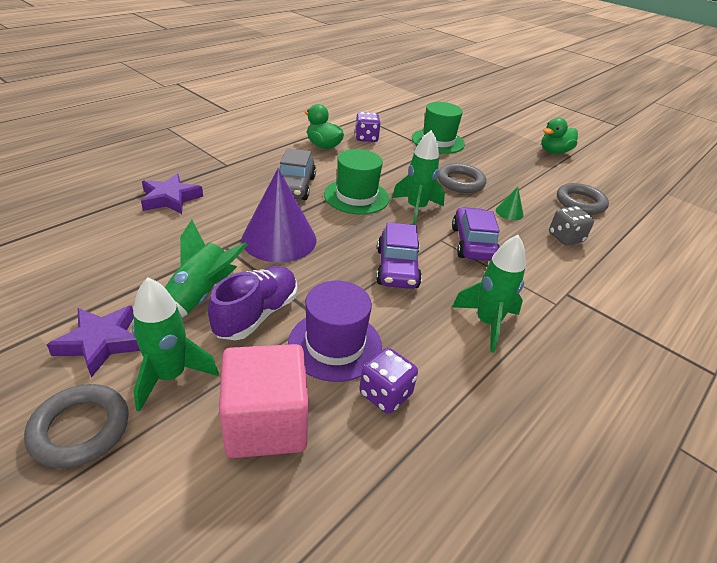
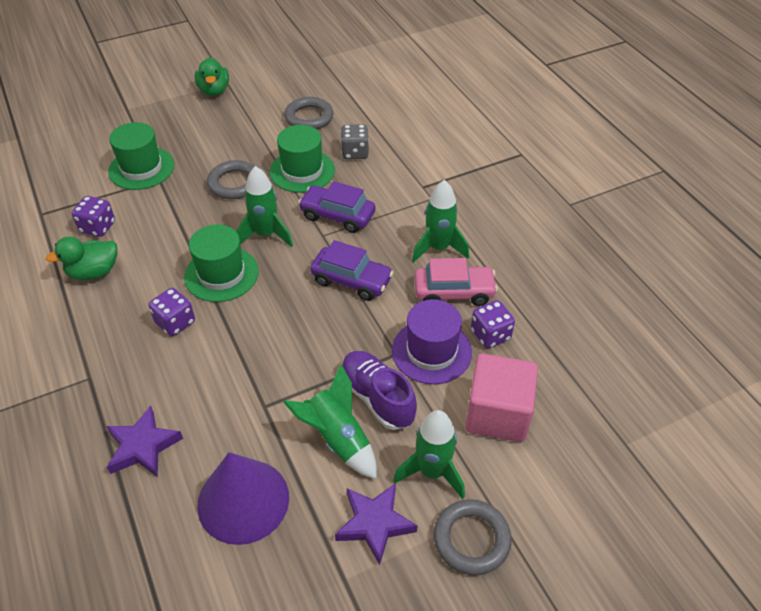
camera: 65 degrees left, 10 degrees up
(279, 239) = (270, 357): purple cone -> purple cone (243, 500)
(294, 187) = (175, 322): grey car -> purple dice
(430, 348) = (454, 292): none -> pink car
(509, 212) = (302, 171): green cone -> green hat

